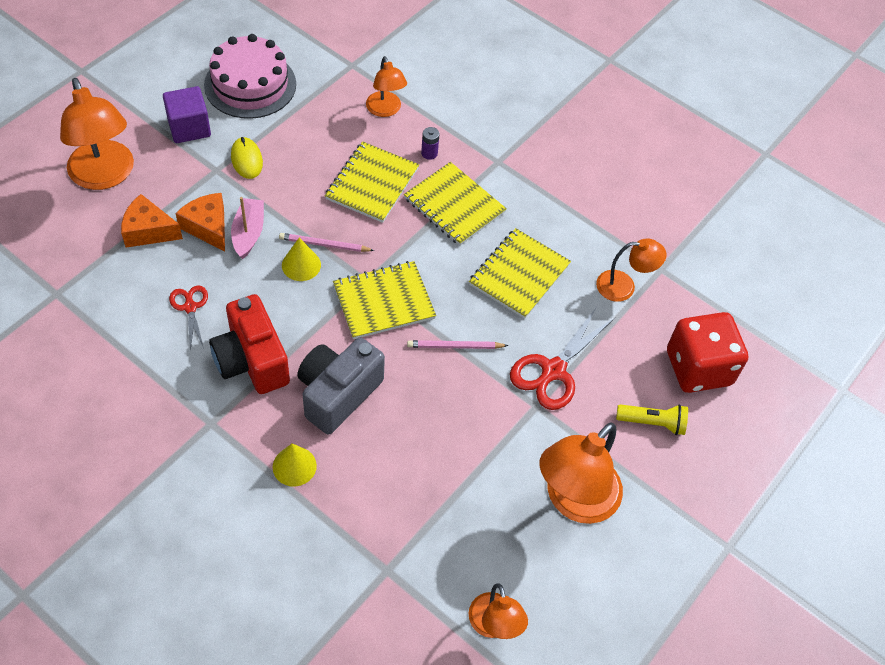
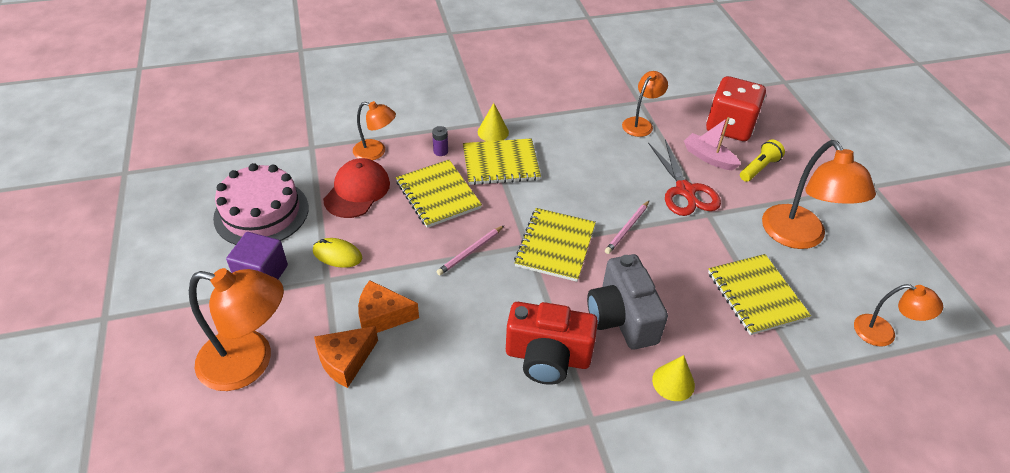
camera: 50 degrees left, 10 degrees down
(190, 307) = (456, 372): red scissors -> none
(248, 233) = (414, 292): pink boat -> pink boat (708, 158)
(301, 265) = (477, 276): yellow cone -> yellow cone (493, 132)
(327, 127) = (357, 191): none -> red cap
(519, 275) = (591, 164): yellow notebook -> yellow notebook (756, 295)

